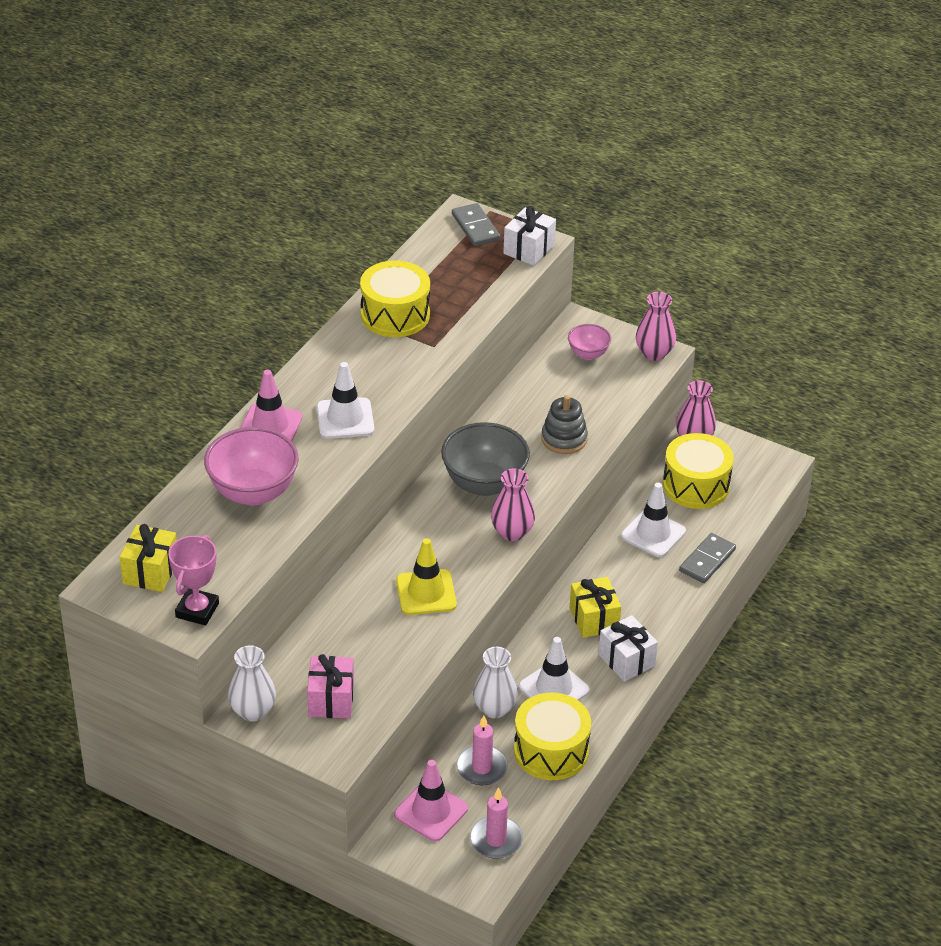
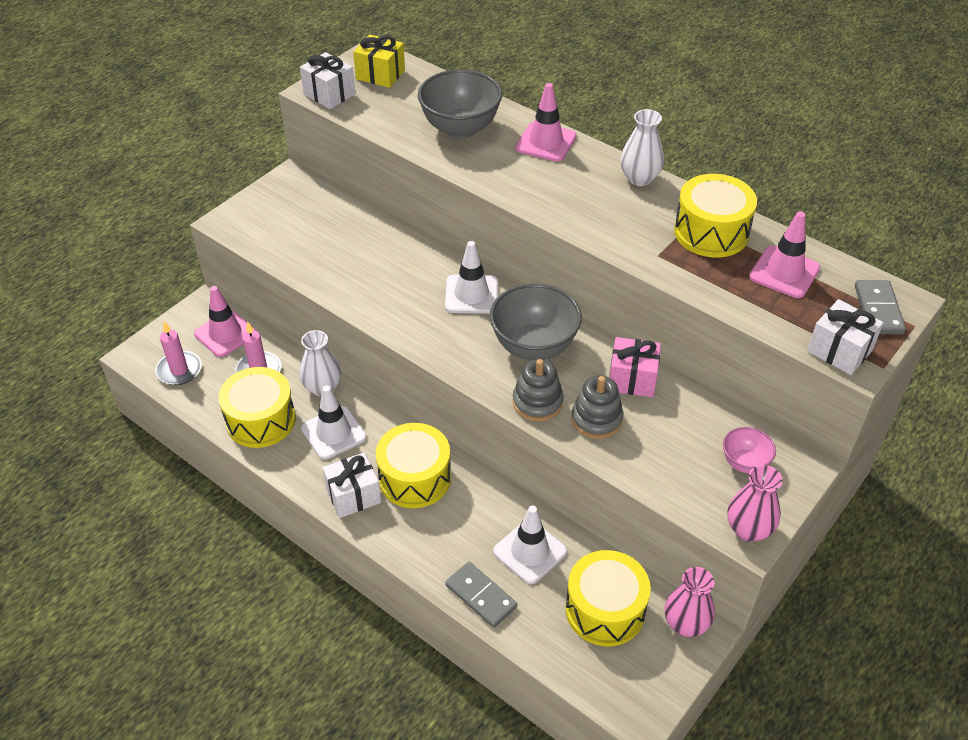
camera: 100 degrees right, 5 degrees up
(197, 610) = (329, 94): pink trophy -> white gift
(253, 492) = (460, 128): pink bowl -> grey bowl
(253, 711) = (292, 182): white vase -> white vase (639, 178)
(331, 700) = (287, 223): pink gift -> pink gift (632, 379)
(345, 419) = (550, 186): white traffic cone -> white traffic cone (471, 294)
(426, 593) = (393, 290): yellow traffic cone -> none
(441, 274) = (784, 272): none -> pink traffic cone
(475, 227) = (878, 310): grey domino -> grey domino turned 75 degrees counterclockwise
(512, 532) = (460, 358): pink vase -> none
(554, 476) = (537, 402): none -> grey stacking toy
(594, 619) = (415, 478): yellow gift -> yellow drum

